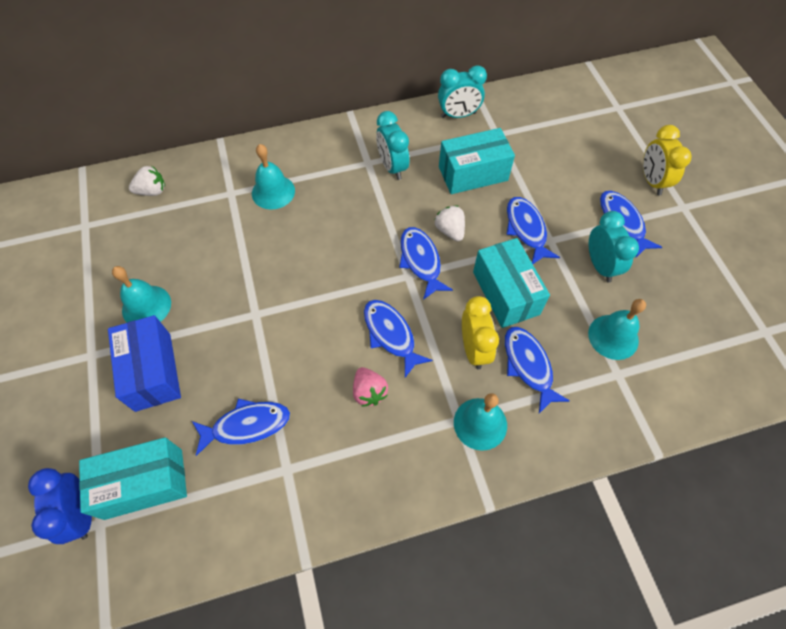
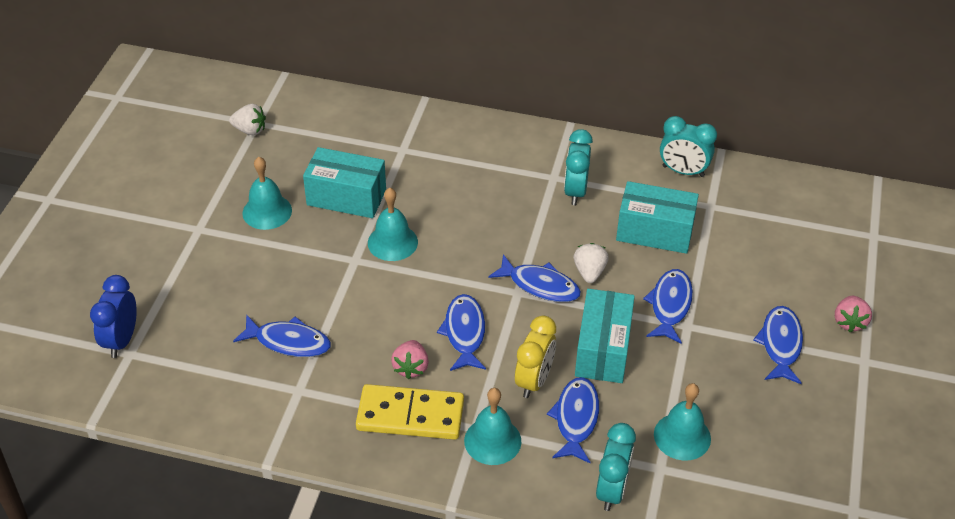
camera: 30 degrees right, 15 degrees down
(144, 483) = (180, 343): turquoise box -> turquoise box (346, 197)
(152, 191) = (333, 118): white strawberry -> white strawberry (250, 130)
(153, 371) = (239, 265): blue box -> none
(273, 192) = (442, 165): turquoise bell -> turquoise bell (392, 242)
(398, 438) = (410, 415): none -> yellow domino
(421, 261) = (540, 285): blue fish -> blue fish turned 105 degrees clockwise
(600, 266) = (721, 371): turquoise clock -> turquoise clock (611, 490)
(652, 181) = (849, 322): yellow clock -> pink strawberry

